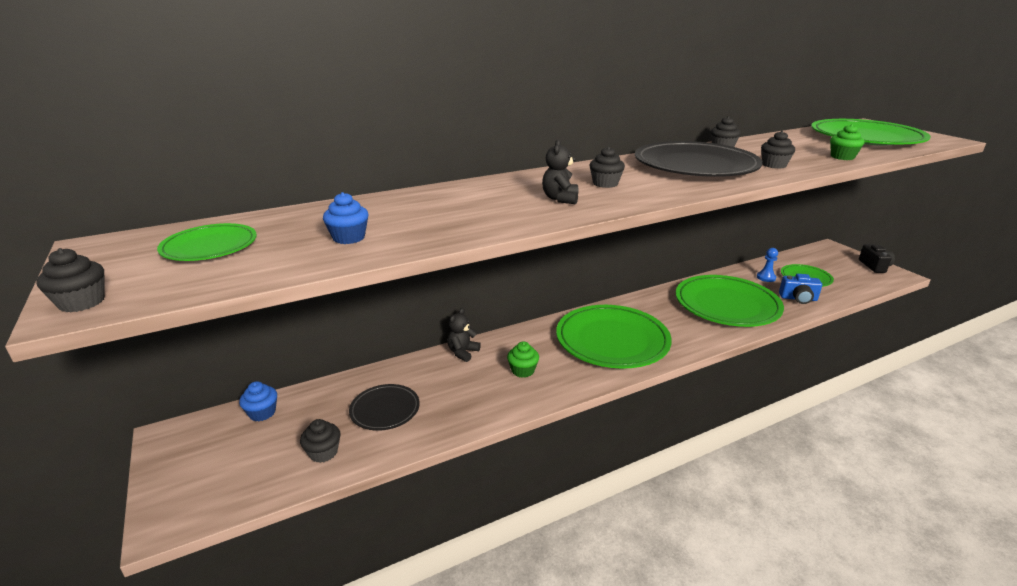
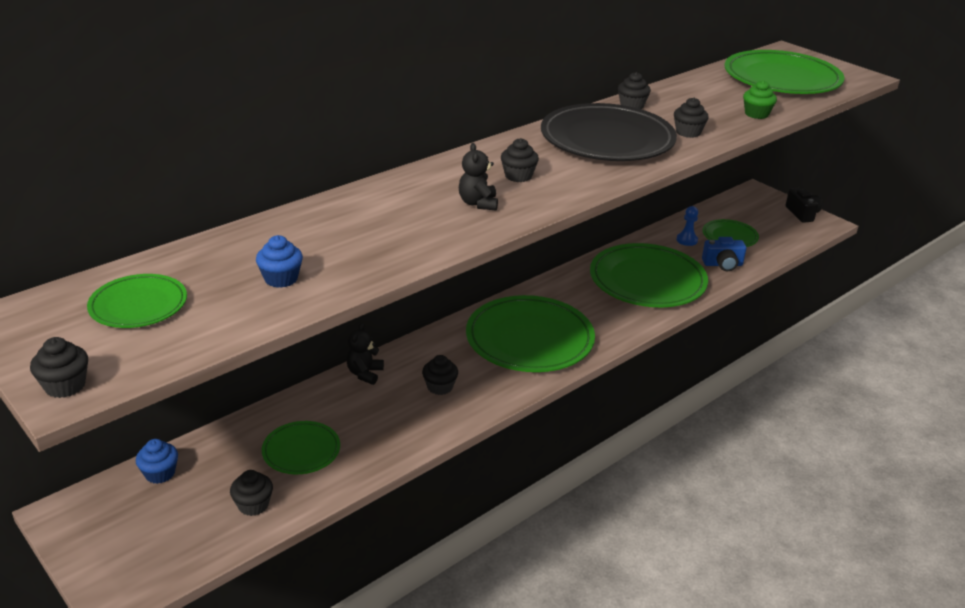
camera: 15 degrees left, 5 degrees up
(385, 410) = (301, 451): black plate -> green plate
(523, 370) = (440, 387): green cupcake -> black cupcake

